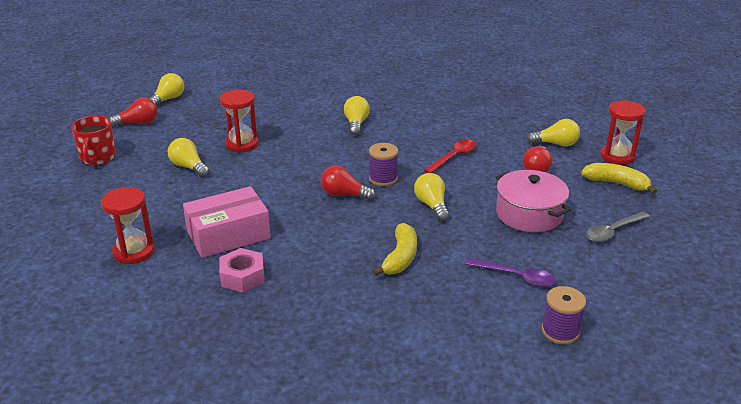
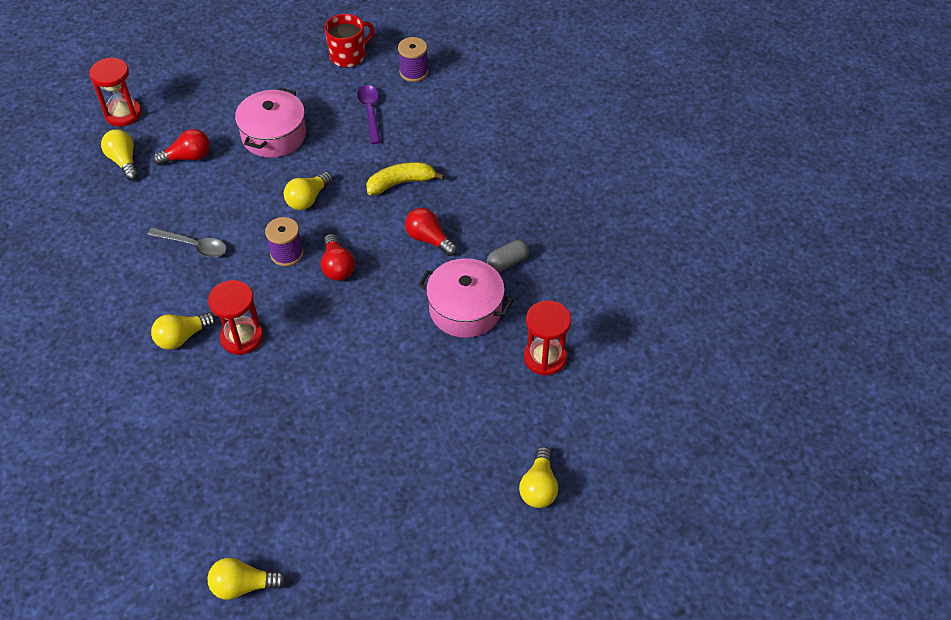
camera: 125 degrees left, 20 degrees up
(98, 158) = (435, 532): red mug -> red mug (348, 56)
(138, 123) = (330, 563): red light bulb -> red light bulb (429, 239)
(188, 167) = (385, 426): yellow light bulb -> yellow light bulb (539, 487)
(228, 234) = (465, 309): pink box -> pink pot
(242, 144) = (303, 412): red hourglass -> red hourglass (242, 337)
(242, 276) = (507, 262): pink nut -> grey capsule
(454, 157) = (205, 222): red spoon -> none
(613, 231) = (264, 82): grey spoon -> grey spoon (194, 246)
(616, 183) = (179, 101): yellow banana -> none

